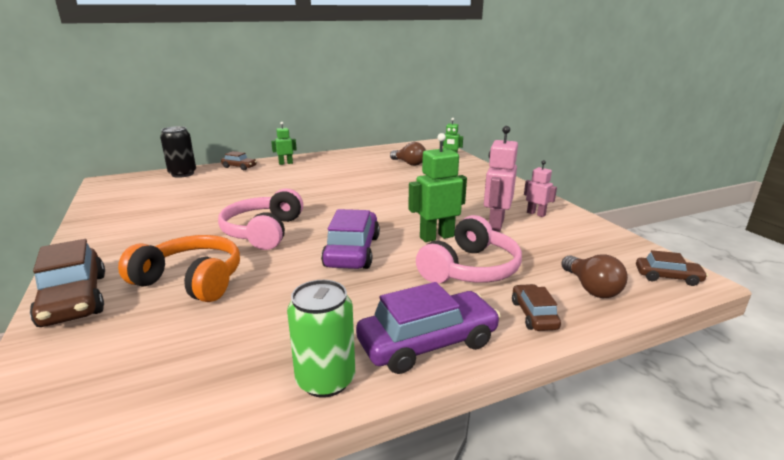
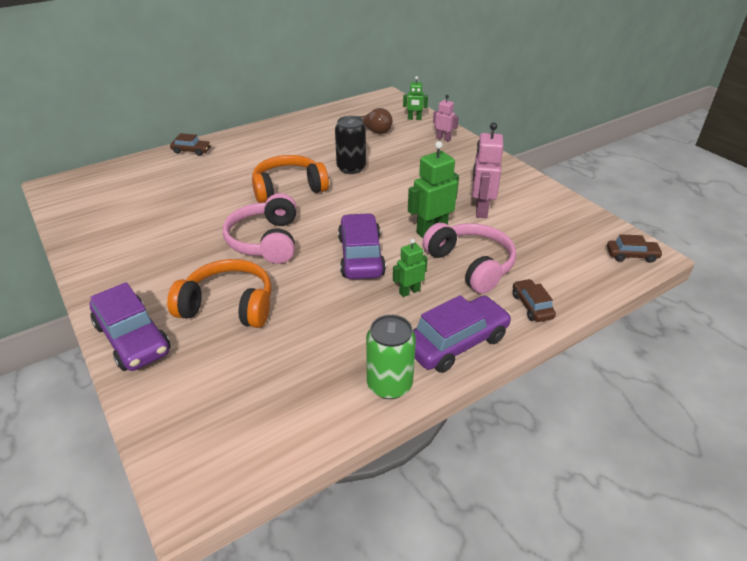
camera: 10 degrees left, 15 degrees up
(74, 299) = (132, 338): brown car -> purple car
(182, 174) = (133, 167): black can -> black can (351, 168)
(285, 163) = (240, 141): green robot -> green robot (409, 291)
(309, 196) = (288, 188): none -> orange headphones
(470, 269) = (471, 265): pink headphones -> pink headphones turned 60 degrees counterclockwise
(536, 214) = (515, 192): pink robot -> pink robot (443, 138)
(591, 288) = (572, 274): brown light bulb -> none

